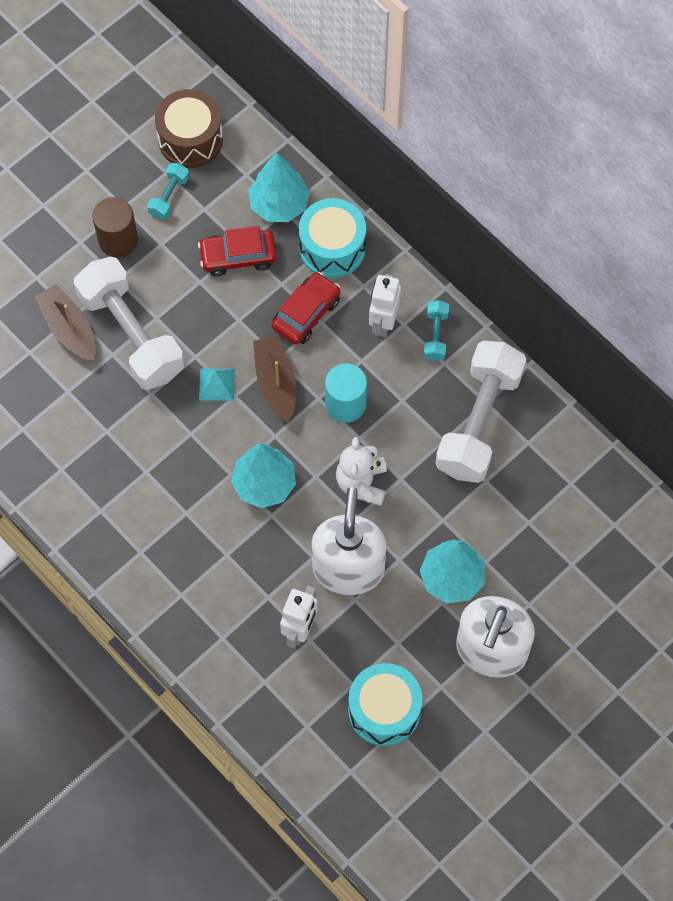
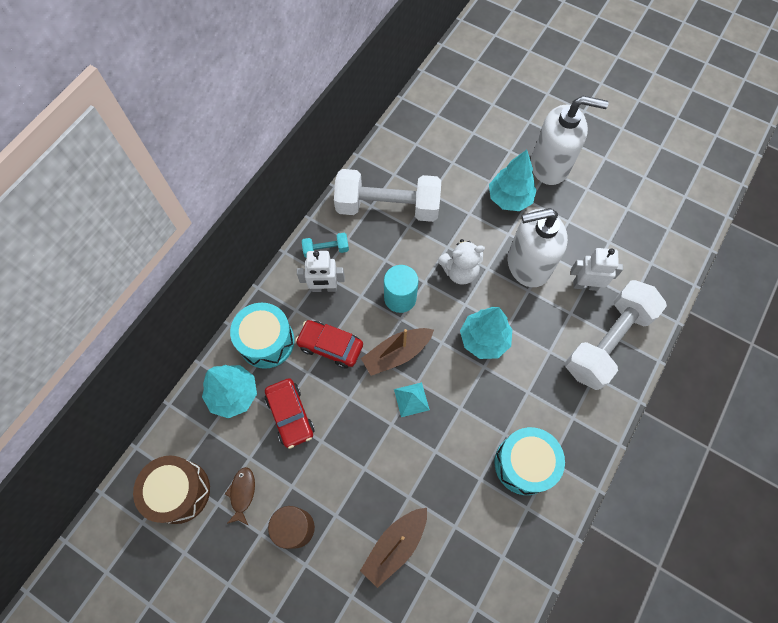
camera: 105 degrees left, 0 degrees up
(131, 335) = (386, 486): white dumbbell -> white dumbbell (607, 342)
(169, 196) = (242, 493): turquoise dumbbell -> brown fish
(384, 710) = (618, 218): turquoise drum -> turquoise drum (524, 464)

